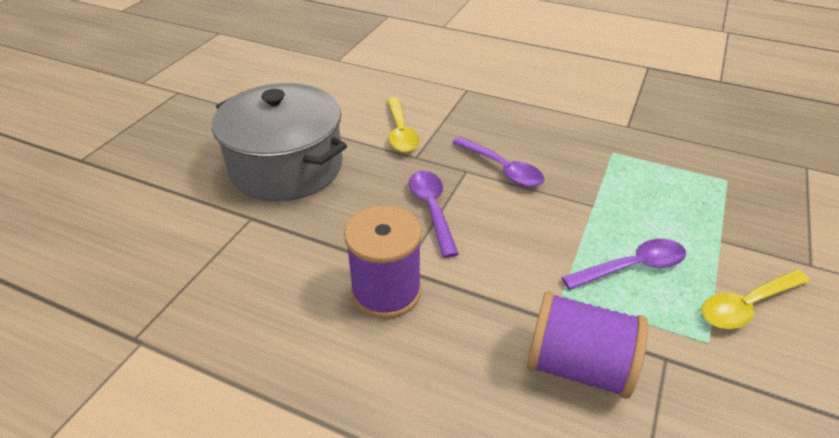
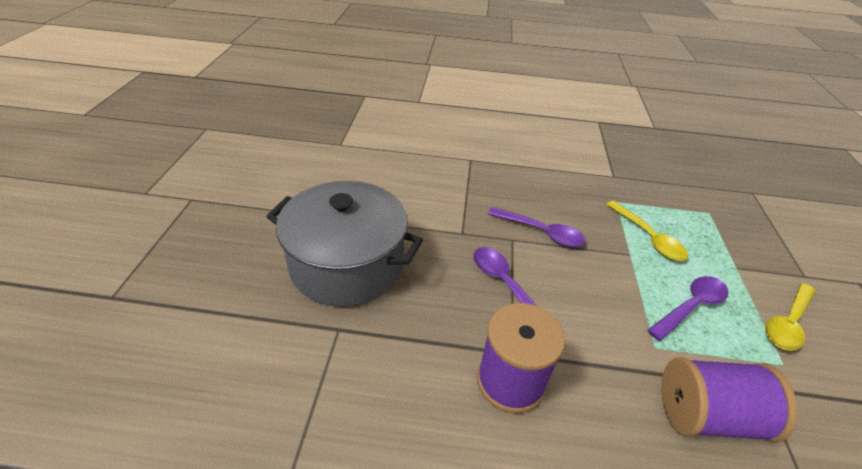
camera: 20 degrees left, 0 degrees up
(400, 132) = (436, 210): yellow spoon -> yellow spoon (648, 238)

